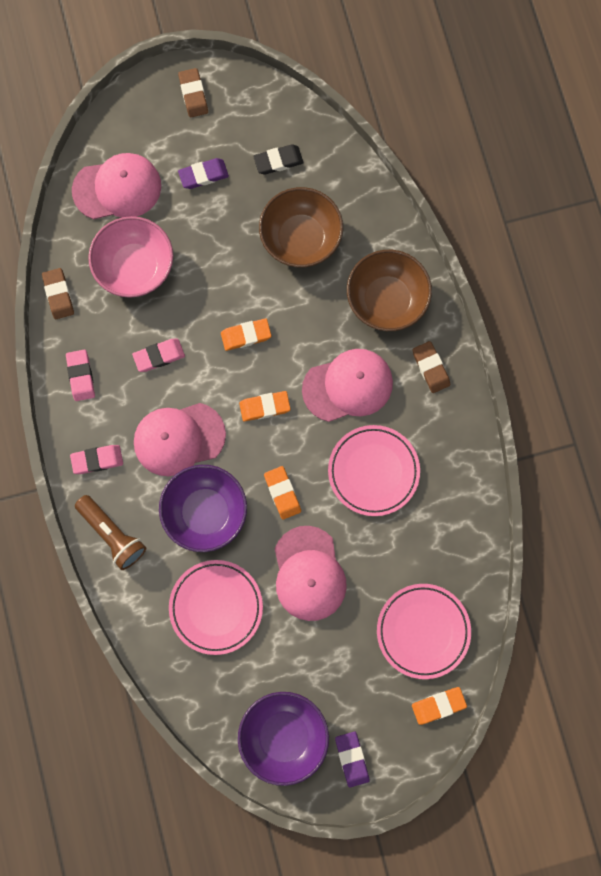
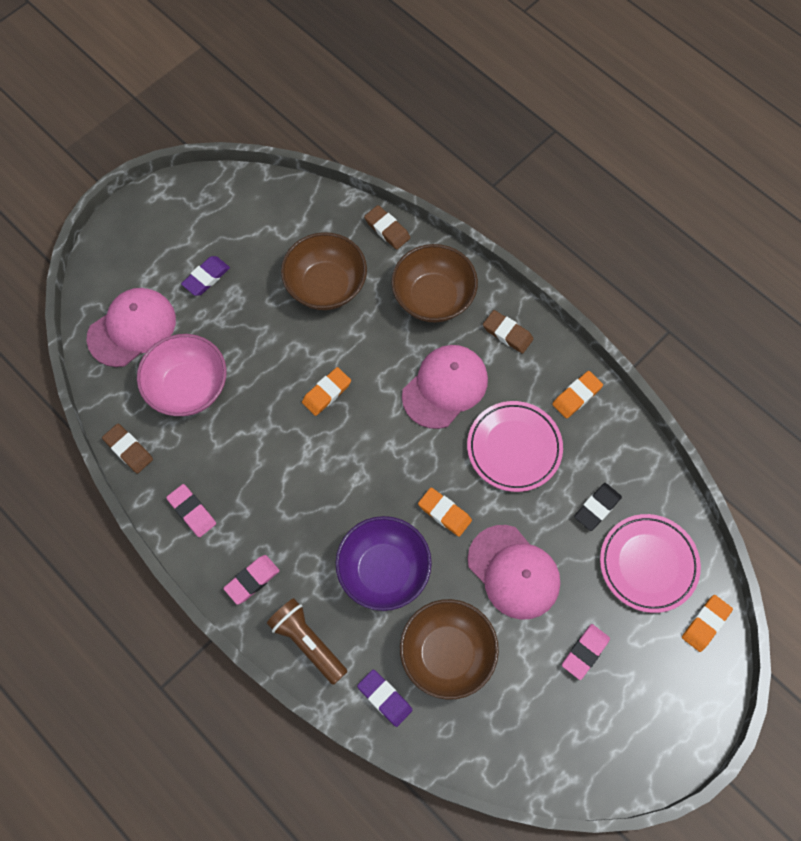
camera: 30 degrees left, 10 degrees down
(112, 534) = (307, 642): brown flashlight -> brown flashlight turned 150 degrees counterclockwise
(159, 356) = (256, 453): pink eraser -> pink eraser (585, 652)
(179, 439) = (319, 517): pink cap -> none
(193, 94) = (157, 216): brown eraser -> brown eraser (387, 229)
(216, 607) = (447, 653): pink plate -> brown bowl
(264, 407) = (381, 445): orange eraser -> orange eraser (576, 396)
(278, 161) = (267, 233): black eraser -> black eraser (597, 508)
(283, 736) = (585, 739): purple bowl -> none
(352, 759) = (661, 722): purple eraser -> purple eraser (384, 698)

